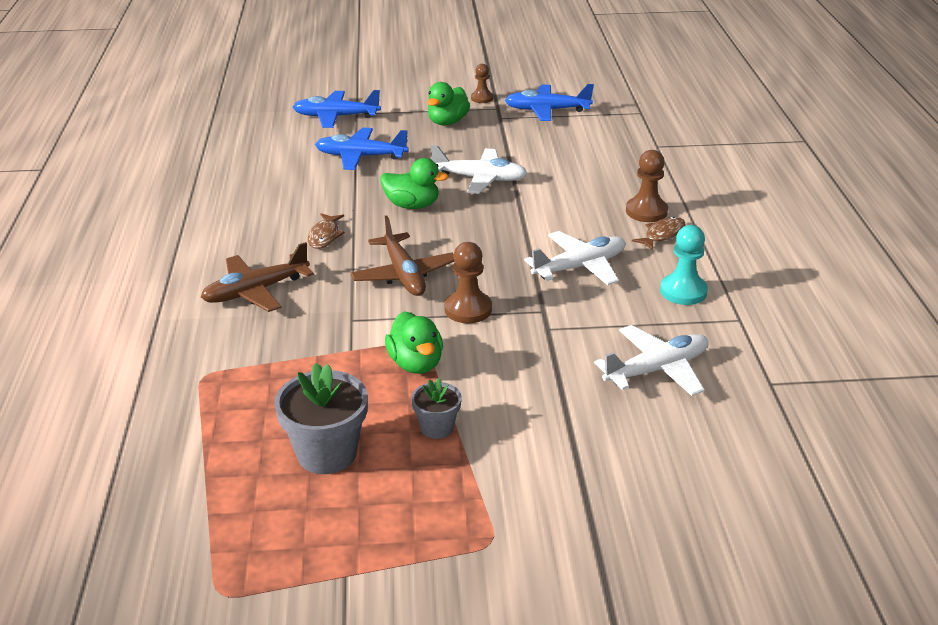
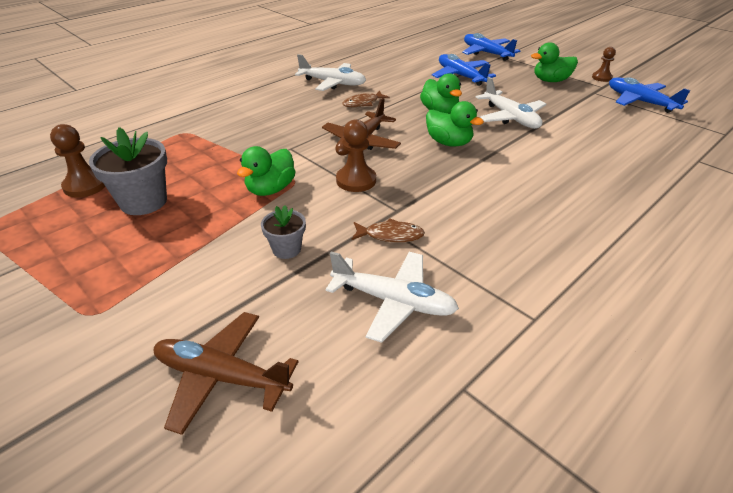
camera: 50 degrees right, 5 degrees up
(256, 291) = (280, 110): brown plane -> brown plane (221, 377)
(437, 427) = (207, 229): grey flower pot -> grey flower pot (286, 249)
(475, 231) = (449, 143): none -> green duck
(580, 267) = (475, 200): white plane -> white plane (333, 83)
(646, 211) = (601, 196): brown pawn -> brown pawn (85, 185)
(662, 234) = (584, 218): brown fish -> brown fish (390, 235)
(683, 291) = (524, 265): turquoise pawn -> none

